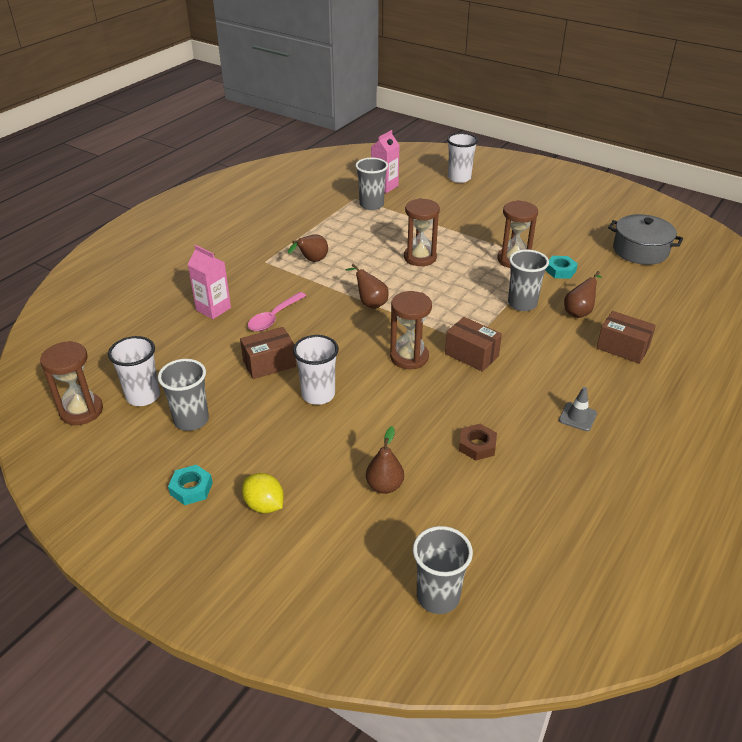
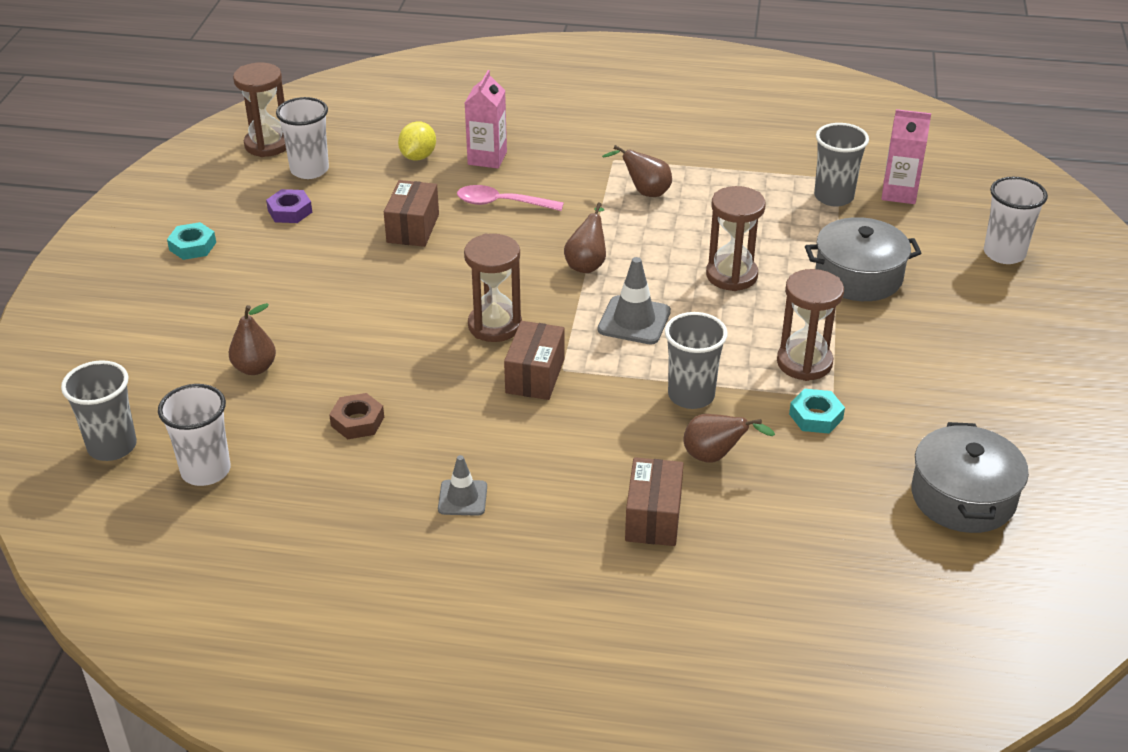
camera: 65 degrees right, 0 degrees up
(191, 420) = (290, 211): grey cup -> purple nut
(264, 505) = (190, 297): yellow lemon -> yellow lemon (418, 157)
(269, 364) = (413, 228): brown box -> brown box turned 60 degrees clockwise
(318, 395) = (379, 278): white cup -> white cup (206, 471)
(440, 302) = (634, 321): none -> grey traffic cone
(449, 221) = (858, 276): none -> grey pot

